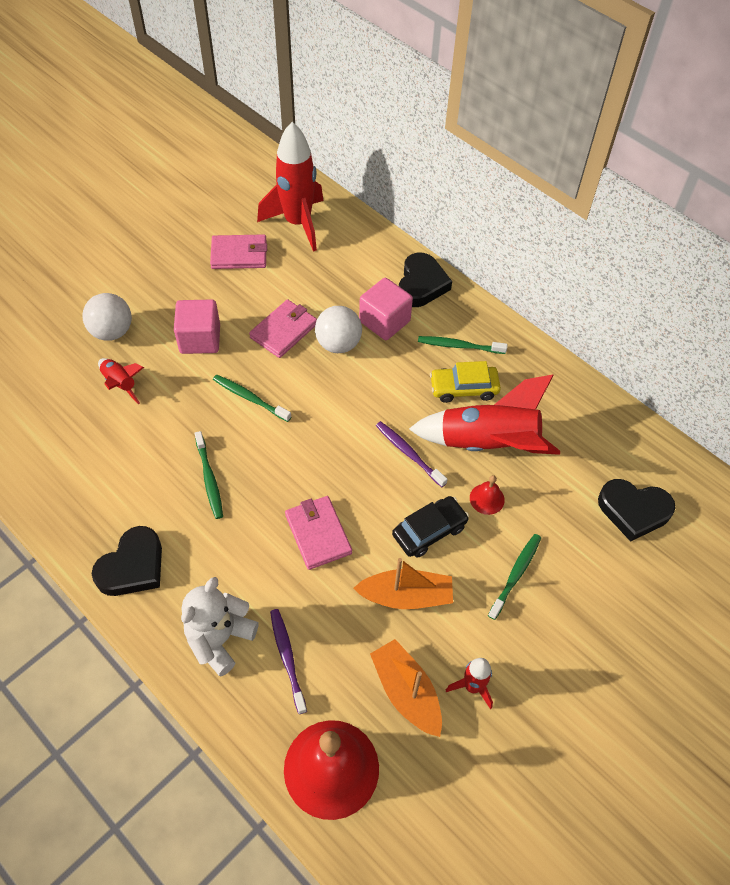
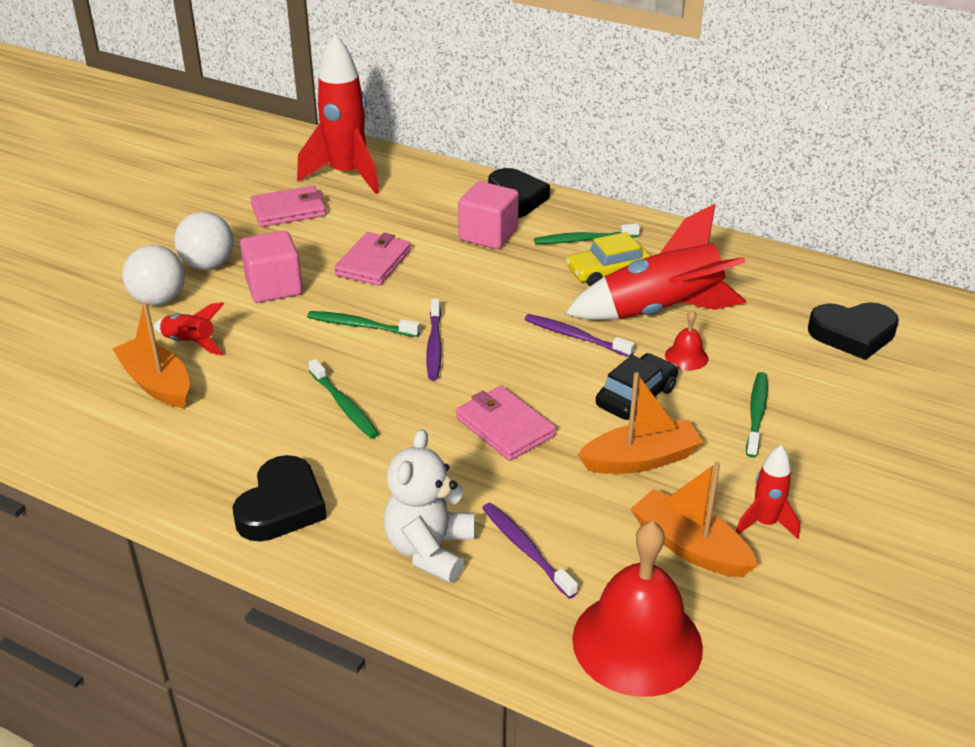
camera: 15 degrees left, 20 degrees down
(85, 420) = (157, 383): none -> orange boat
(297, 434) = (434, 345): none -> purple toothbrush
(338, 344) = (444, 262): white ball -> white ball (208, 265)

